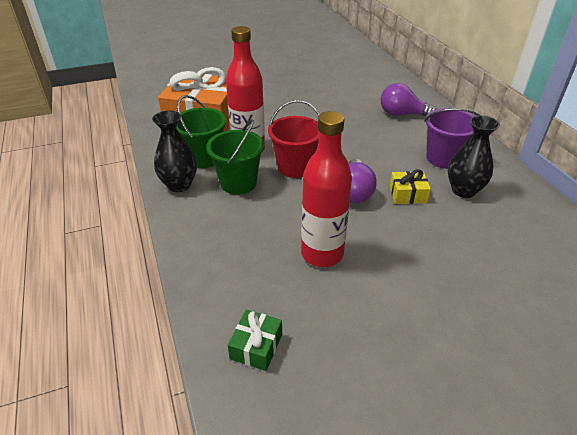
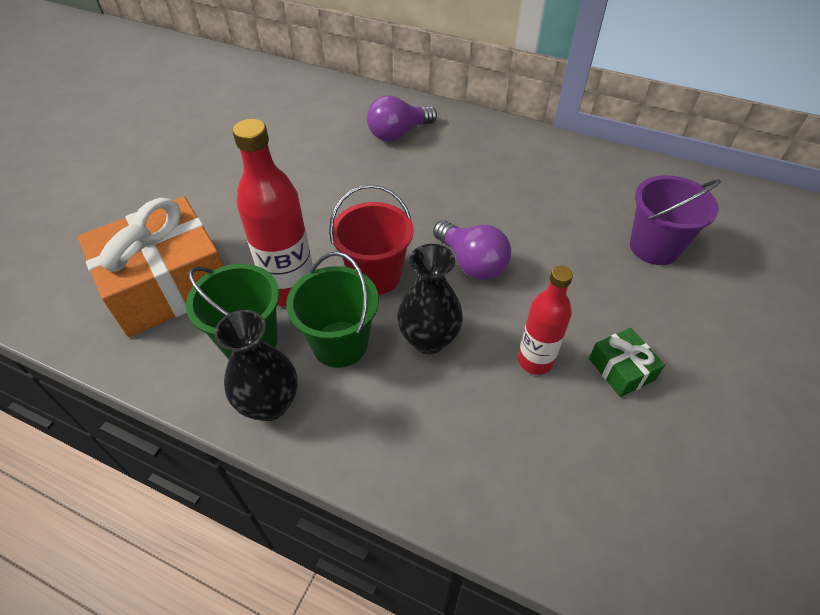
camera: 45 degrees left, 10 degrees up
(256, 346) = (615, 521): green gift -> green gift (621, 369)
(322, 254) = (535, 361): red bottle -> red bottle, size x0.64
(407, 194) = (520, 230): yellow gift -> none
(443, 158) = (499, 166): purple bucket -> purple bucket (654, 247)
(463, 190) = (556, 192): black vase -> black vase (429, 340)

